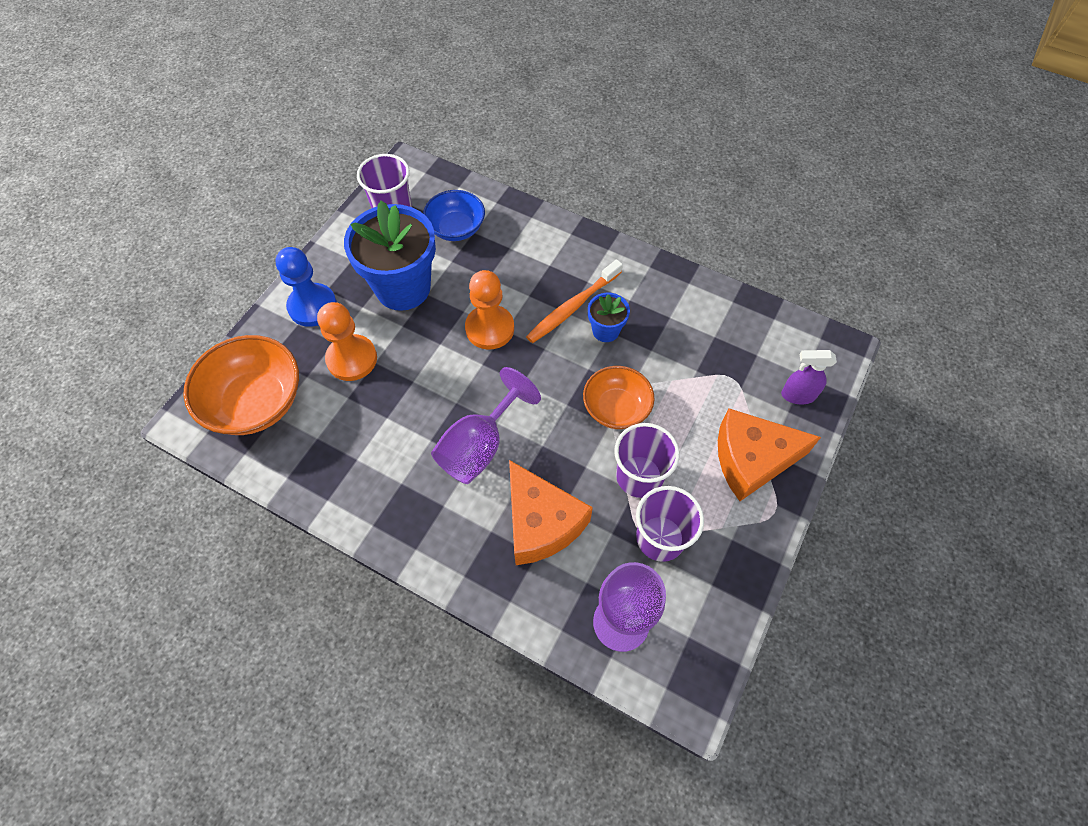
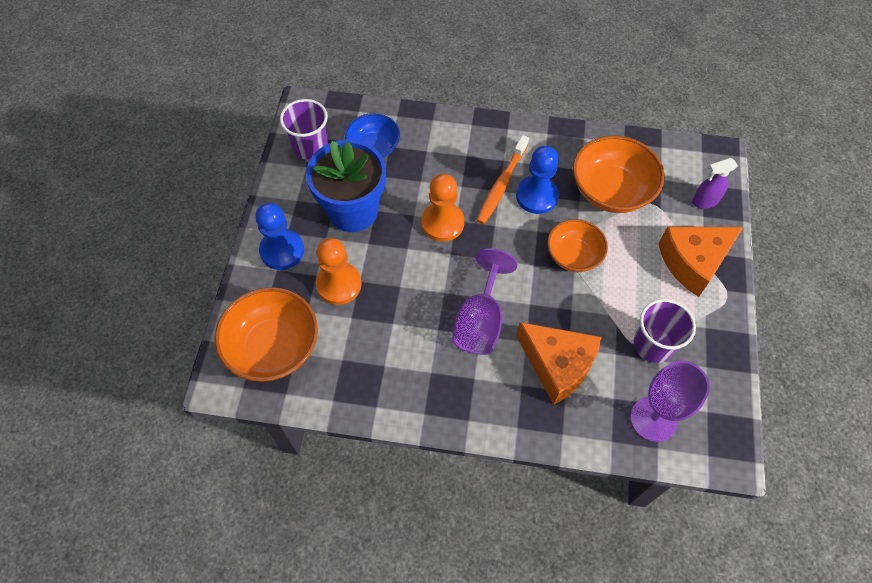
camera: 20 degrees left, 0 degrees up
(605, 331) = (536, 196): blue flower pot -> blue pawn
(639, 476) = (616, 303): purple cup -> none
(693, 350) = (611, 190): none -> orange bowl

